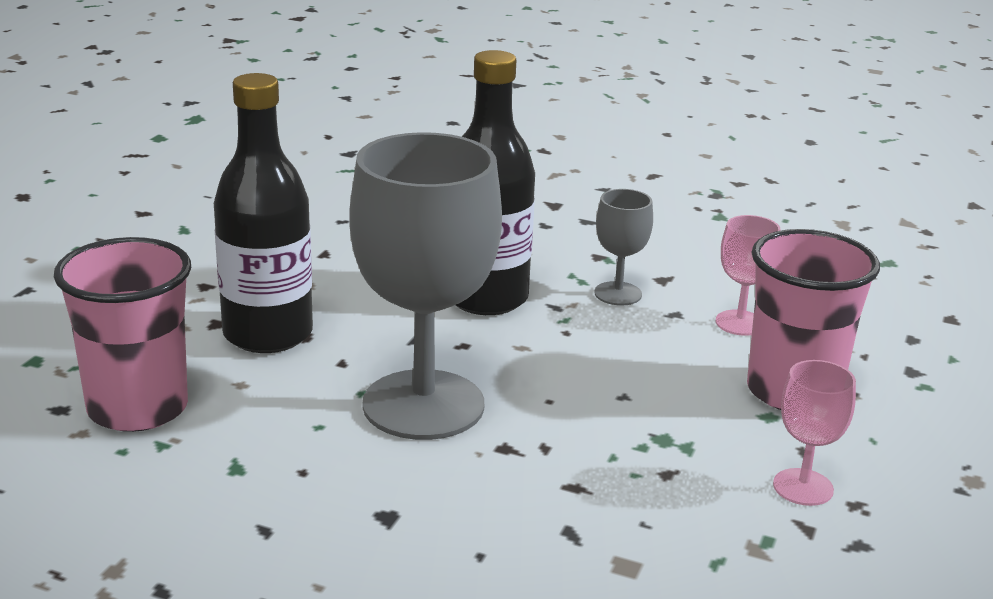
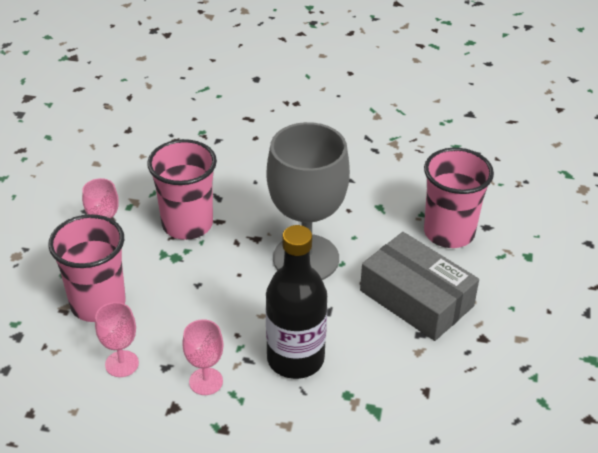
camera: 170 degrees right, 15 degrees up
(268, 334) = (416, 298): black bottle -> grey box
(618, 294) = (206, 381): grey goblet -> pink goblet
(639, 488) = (187, 224): none -> pink cup

